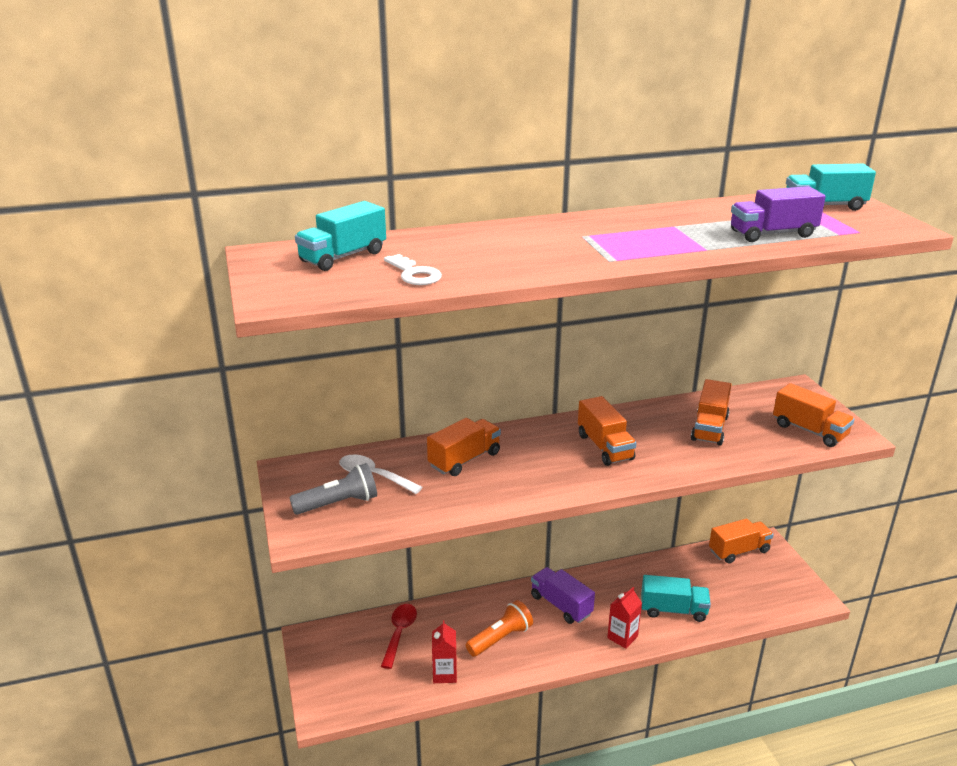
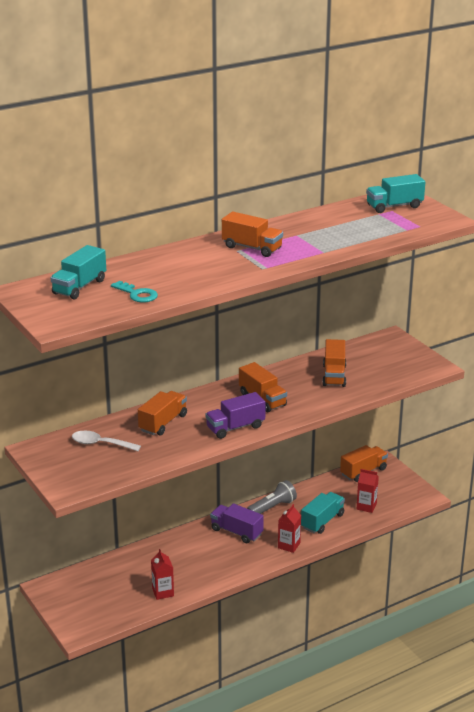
camera: 15 degrees left, 0 degrees up
(338, 503) = (84, 466): grey flashlight -> grey flashlight (272, 507)
(399, 633) = (117, 572): red spoon -> none
(414, 274) = (137, 294): white key -> turquoise key
(500, 638) = (197, 562): orange flashlight -> none
(673, 610) = (322, 521): turquoise truck -> turquoise truck turned 45 degrees counterclockwise
(734, 599) = (366, 506): none -> red carton
(772, 234) = (363, 234): purple truck -> purple truck (235, 427)
(809, 430) = (404, 367): orange truck -> orange truck (252, 248)

